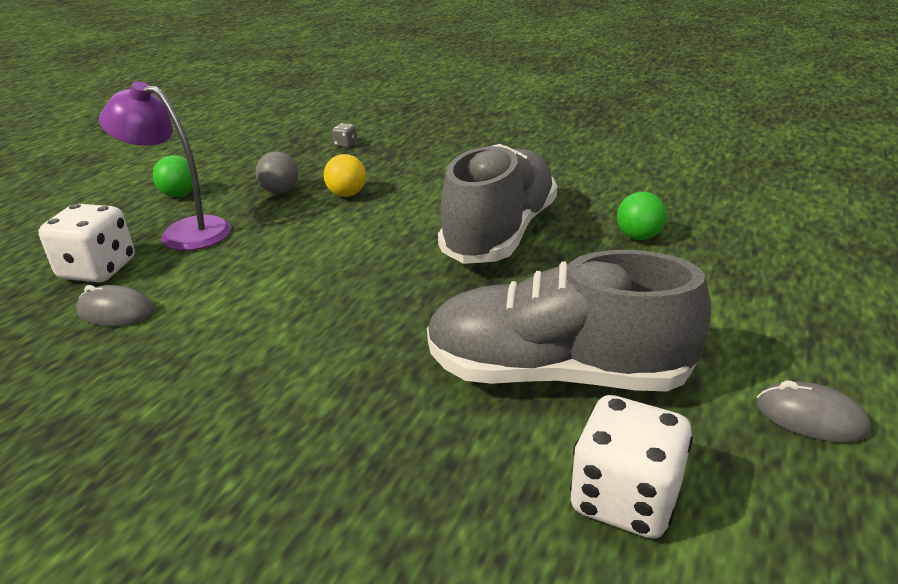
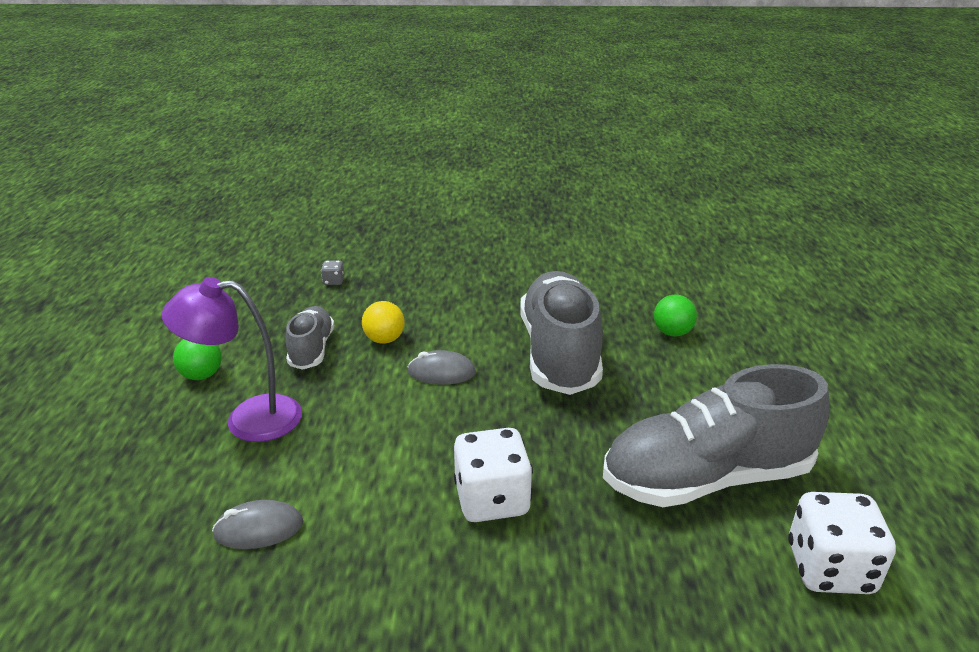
camera: 25 degrees left, 0 degrees up
(98, 269) = (190, 486): white dice -> white dice (492, 500)
(280, 191) = (312, 349): grey ball -> grey shoe
(811, 417) = (894, 463): grey mouse -> grey mouse (441, 372)

